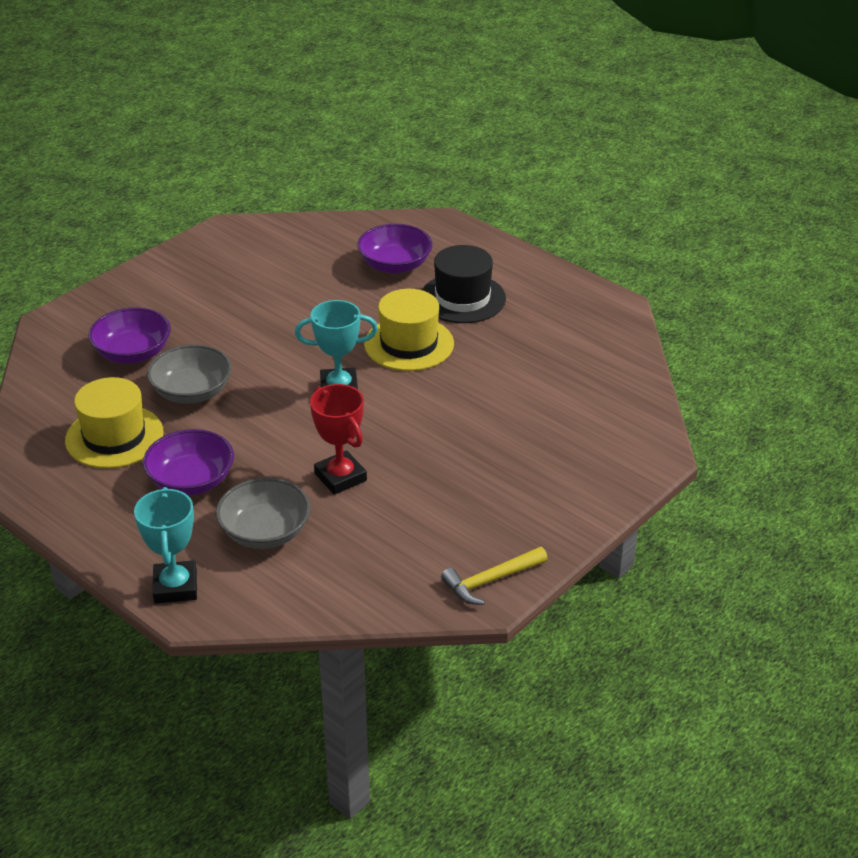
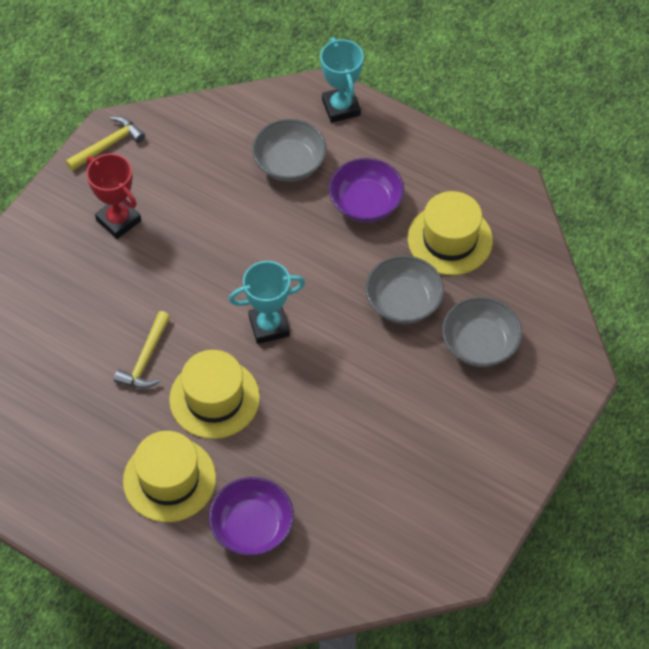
camera: 170 degrees right, 20 degrees up
(133, 353) = (479, 344): purple bowl -> grey bowl
(340, 477) = (243, 225): red trophy -> red trophy (118, 220)
(462, 298) = (169, 479): black hat -> yellow hat
(472, 378) = (146, 359): none -> yellow hammer

